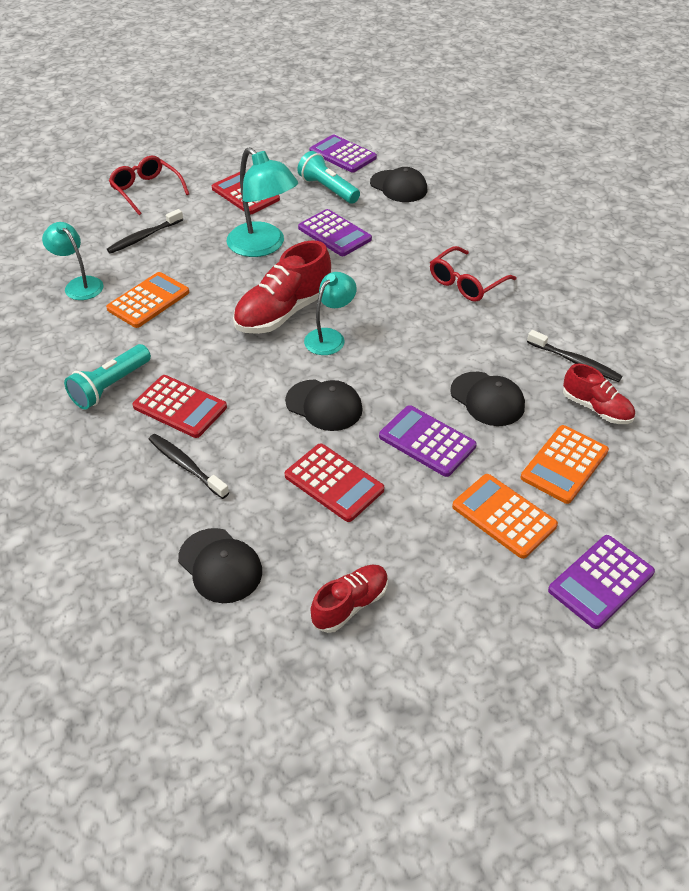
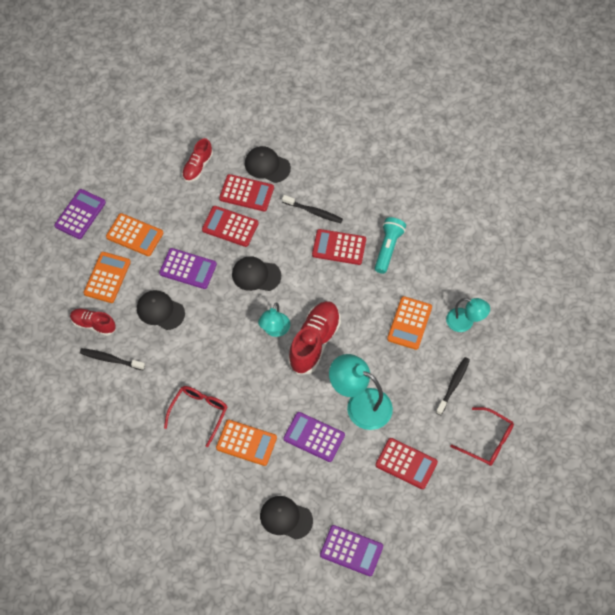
camera: 160 degrees right, 15 degrees up
(281, 528) = (246, 193): none -> red calculator
(328, 189) = (343, 493): turquoise flashlight -> none
(417, 246) = (246, 443): none -> orange calculator

